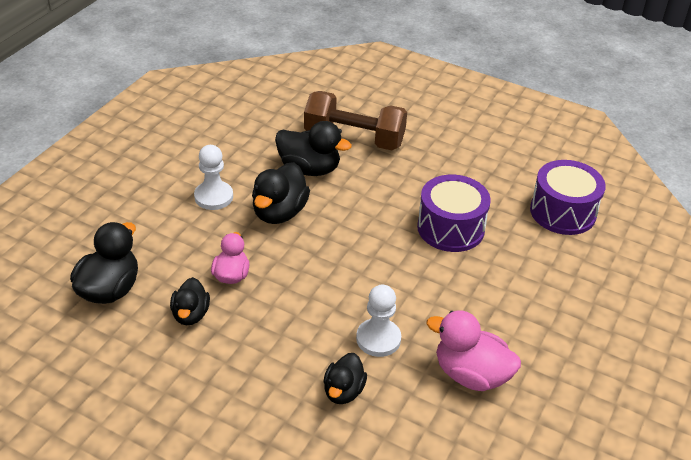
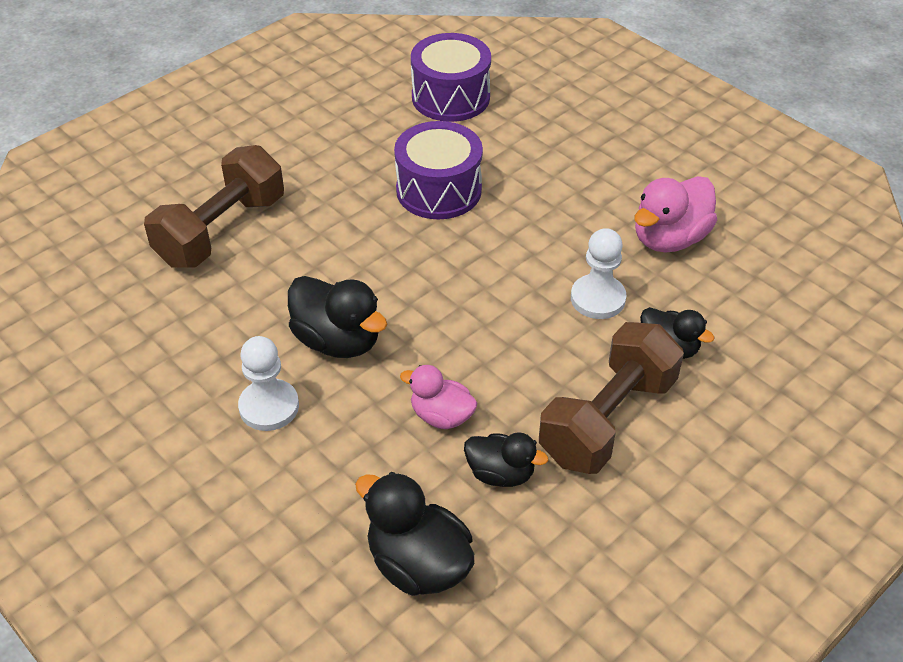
camera: 70 degrees left, 5 degrees up
(257, 364) = (607, 419): none -> brown dumbbell
(309, 169) = (261, 290): black duck -> none

